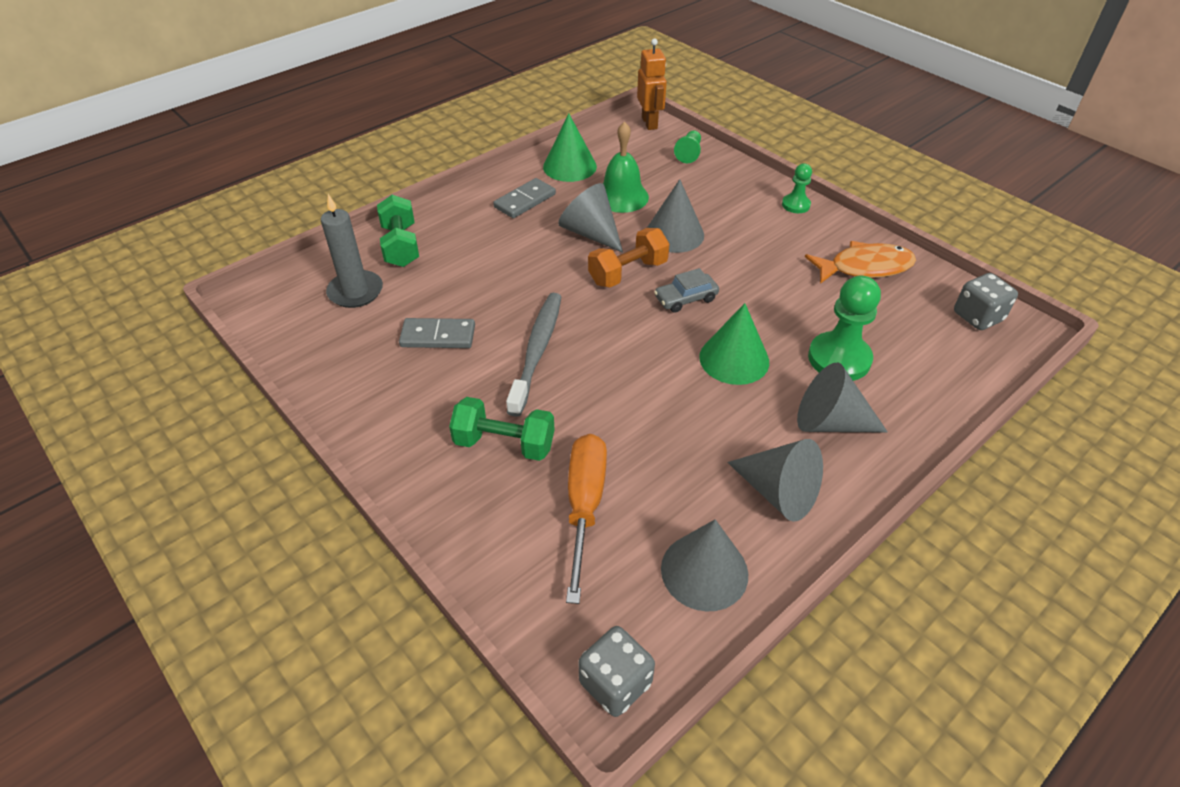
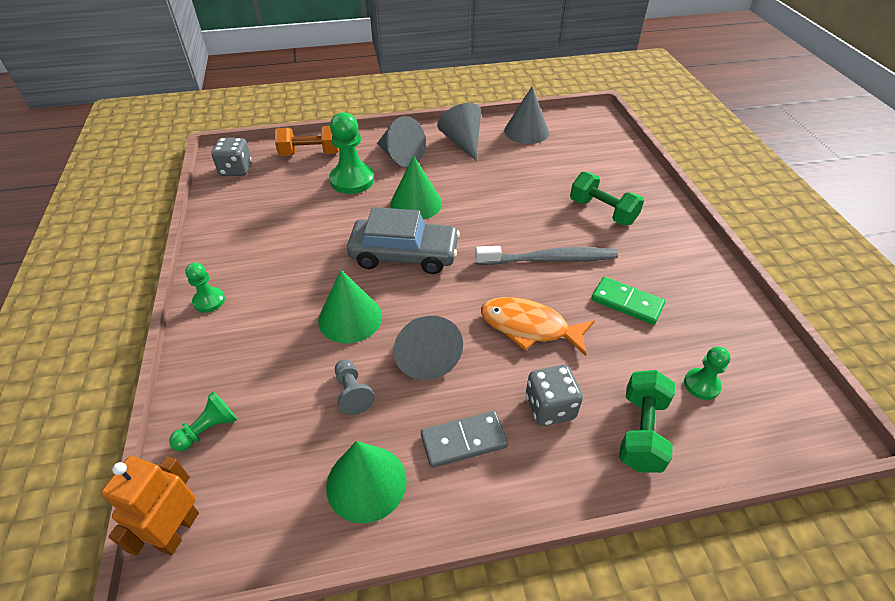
camera: 150 degrees left, 0 degrees up
(355, 292) = (701, 385): grey candle -> green pawn
(438, 336) = (627, 302): grey domino -> green domino
(537, 351) = (549, 259): grey toothbrush -> grey toothbrush turned 135 degrees counterclockwise
(584, 505) = (569, 170): orange screwdriver -> none
(615, 683) = (591, 117): grey dice -> grey dice (550, 407)
(621, 196) = (352, 393): green bell -> grey pawn
(628, 273) = (428, 296): orange dumbbell -> orange dumbbell (310, 154)
(674, 234) = (350, 318): grey cone -> green cone
(685, 298) = (404, 254): grey car -> grey car, size x1.93
(865, 267) = (247, 224): orange fish -> orange fish (529, 327)

